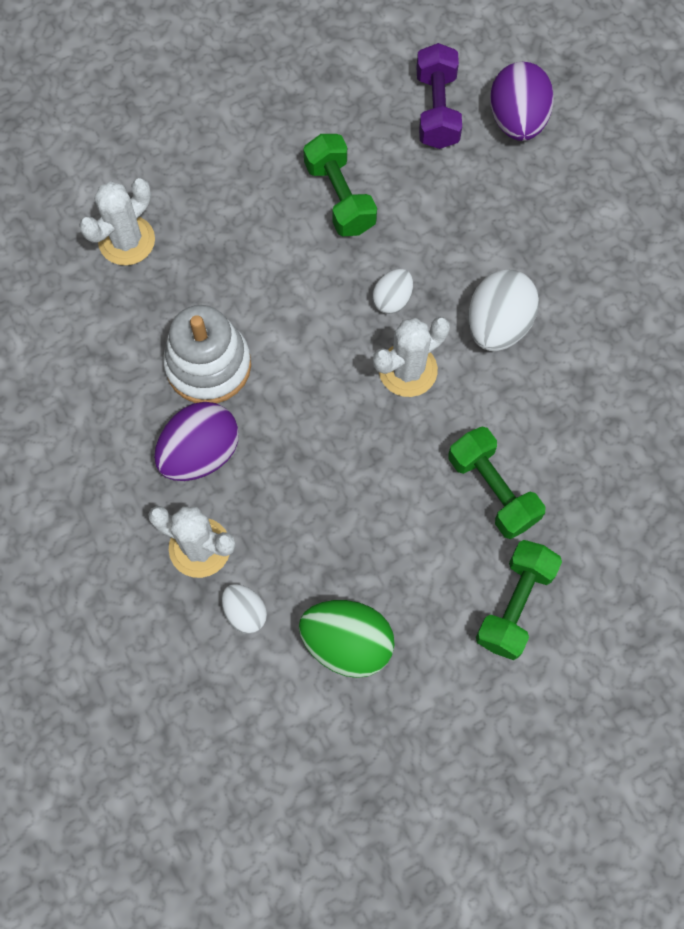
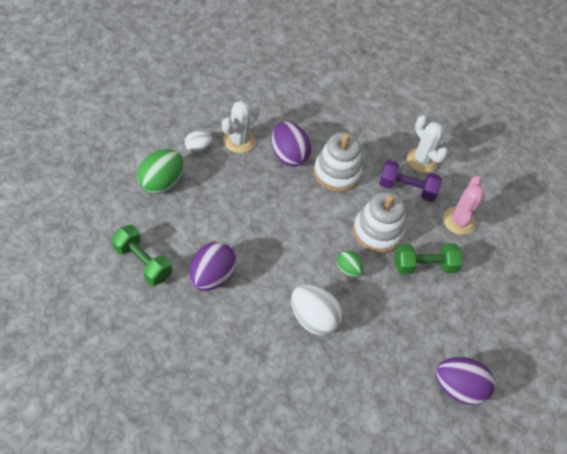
camera: 100 degrees right, 15 degrees down
(233, 164) = (459, 221): none -> pink cactus
(304, 275) = (377, 232): none -> white stacking toy
(392, 299) = (348, 269): white egg -> green egg
(408, 370) = (300, 261): white cactus -> none
(437, 110) = (476, 341): purple dumbbell -> purple dumbbell (406, 189)
(492, 490) = (212, 276): green dumbbell -> purple egg

